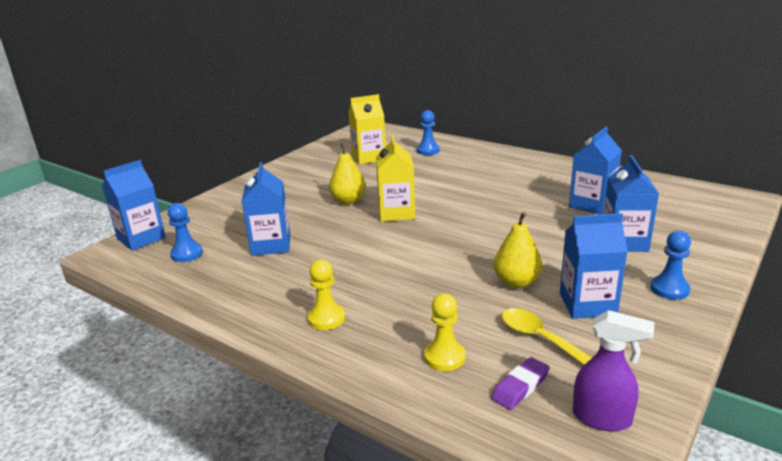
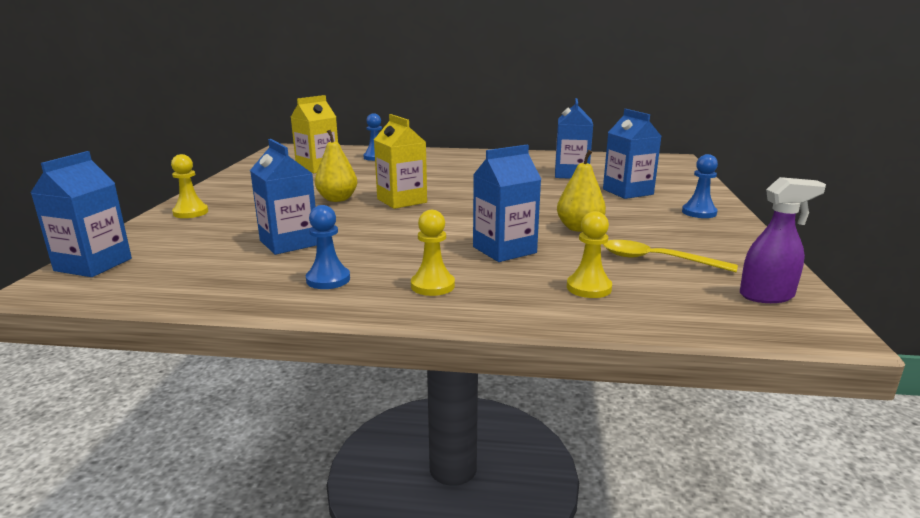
camera: 30 degrees left, 5 degrees down
(187, 254) = (182, 267): blue pawn -> blue pawn (328, 279)
(236, 196) = (190, 212): none -> yellow pawn
(520, 387) = (679, 292): purple eraser -> none
(587, 304) = (654, 231): blue carton -> blue carton (504, 250)

